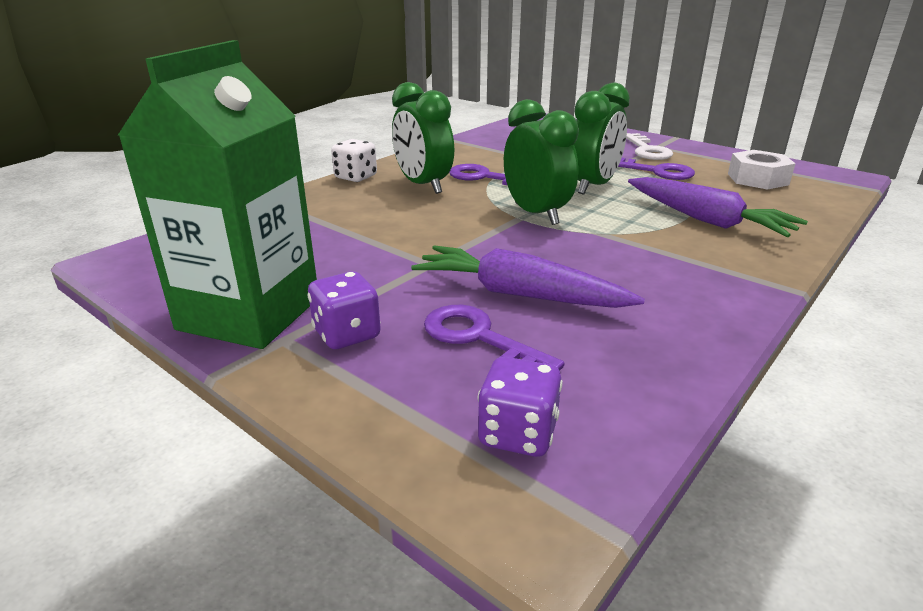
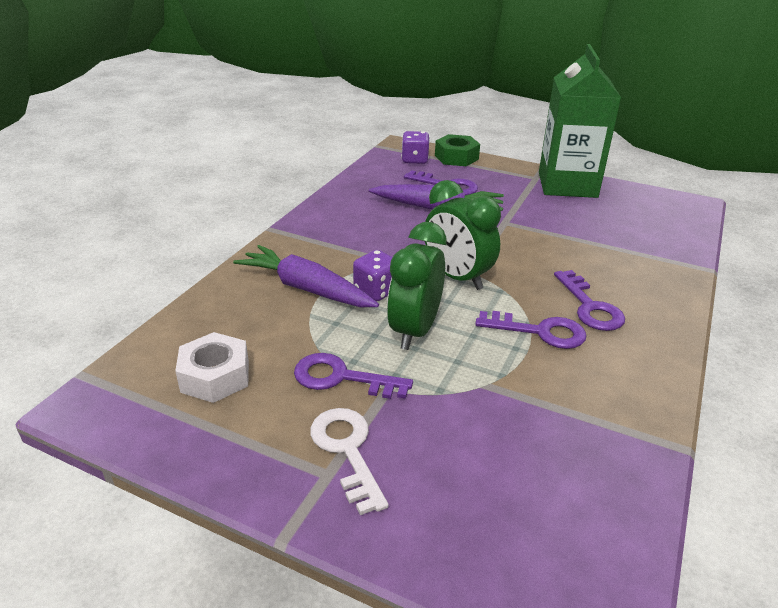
camera: 165 degrees right, 5 degrees up
(347, 334) = (509, 181): purple dice -> purple dice (376, 291)
(356, 177) = (672, 312): white dice -> none
(402, 429) = (456, 157): none -> green nut
(423, 185) = (590, 307): green clock -> purple key

